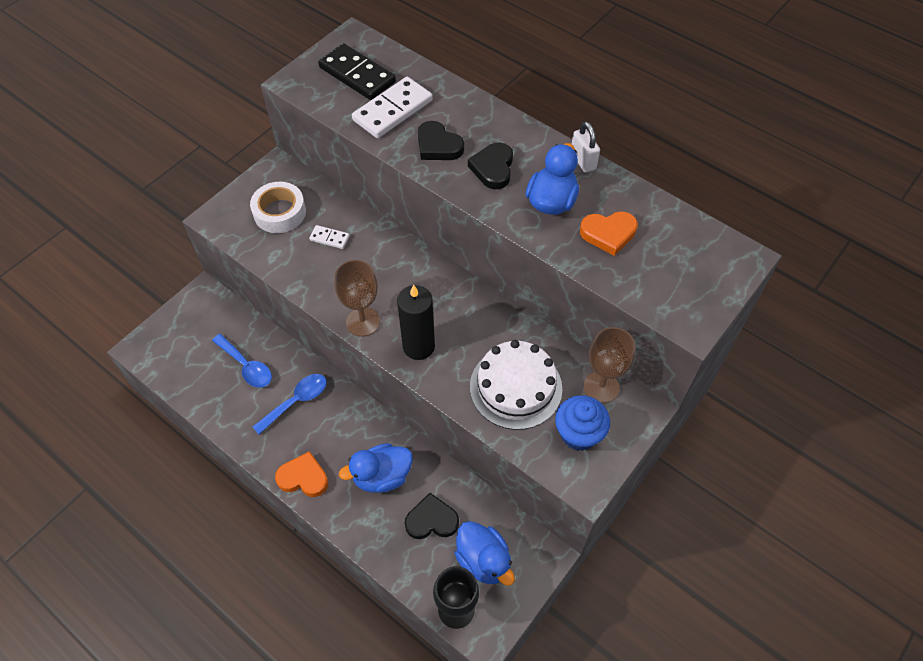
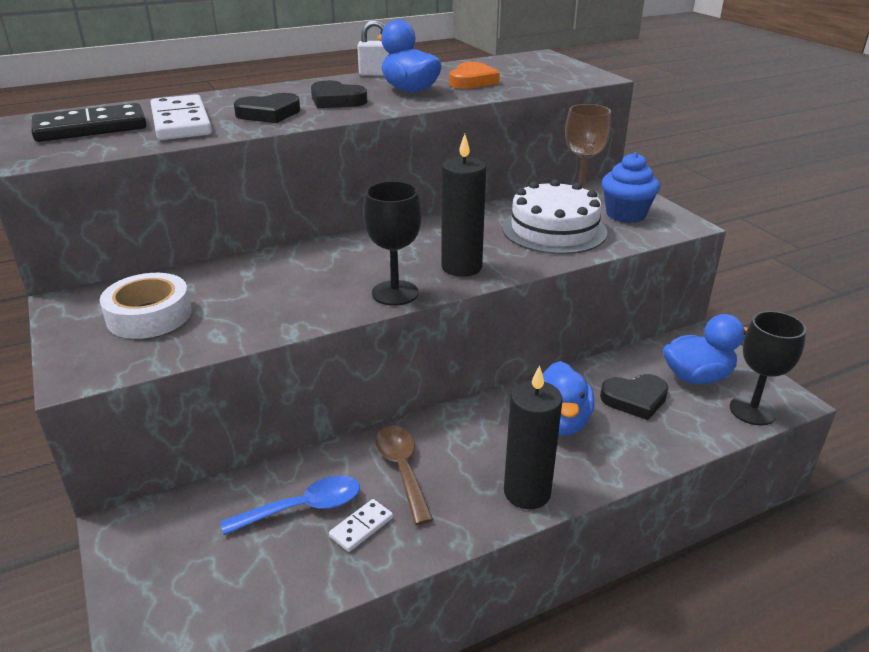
camera: 65 degrees left, 25 degrees down
(296, 401) = (402, 469): blue spoon -> brown spoon
(303, 477) = (527, 492): orange heart -> black candle
(329, 238) = (242, 289): white domino -> white domino (361, 527)
(363, 322) = (395, 293): brown goblet -> black goblet
(431, 520) = (635, 399): black heart -> black heart turned 120 degrees counterclockwise

